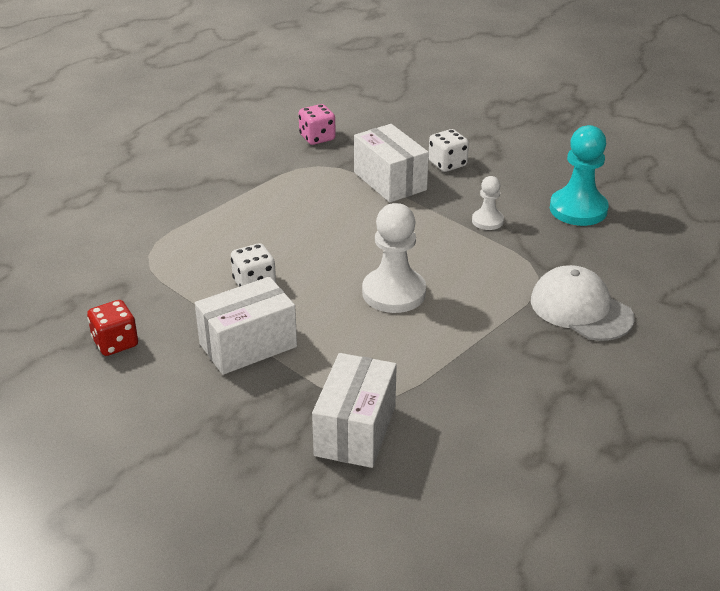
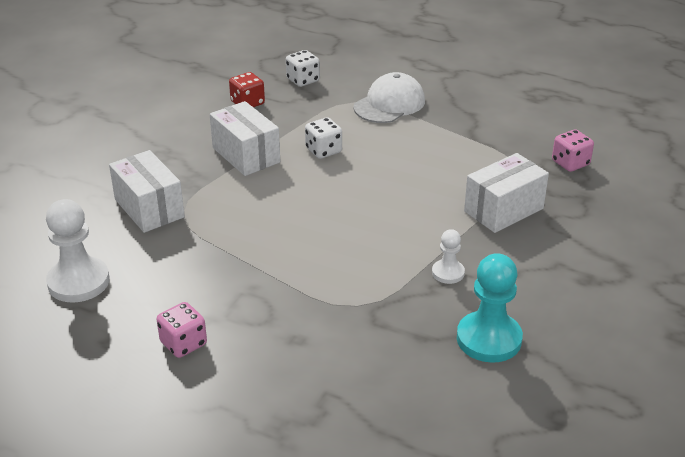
camera: 85 degrees right, 0 degrees up
(355, 430) = (149, 208): white box -> white box turned 45 degrees clockwise
(394, 293) = (319, 219): white pawn -> white pawn (78, 282)
(447, 164) = (551, 245): white dice -> white dice (303, 80)
(581, 309) = (306, 331): white cap -> white cap (389, 104)
(610, 392) = (183, 343): none -> pink dice

